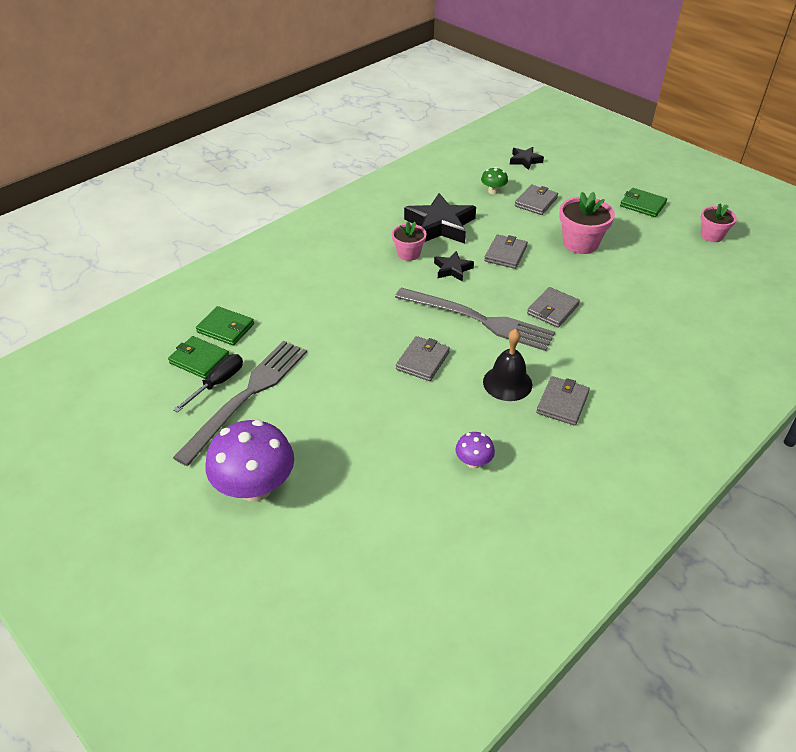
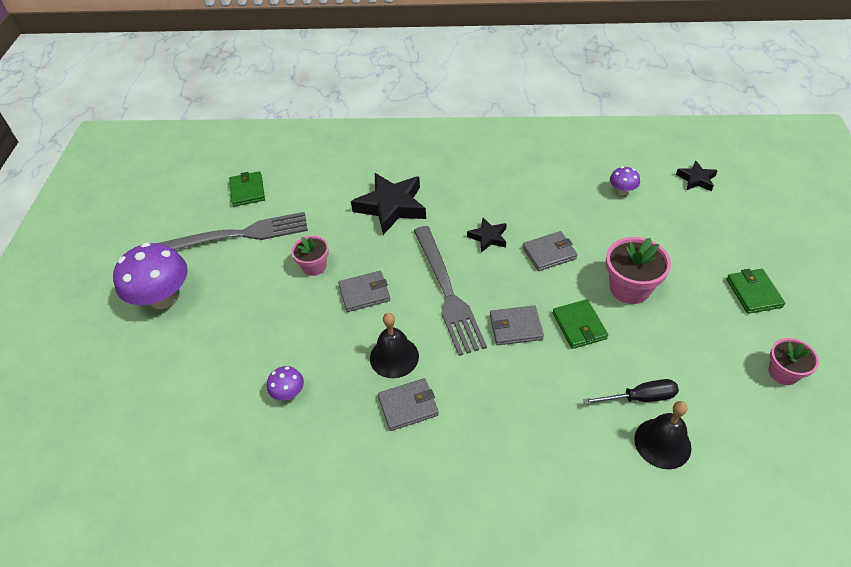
camera: 50 degrees right, 5 degrees up
(218, 383) = (235, 214): black screwdriver -> black screwdriver (640, 398)
(226, 328) = (288, 179): green wallet -> green wallet (579, 326)
(408, 253) = (475, 202): pink flower pot -> pink flower pot (314, 266)
(440, 225) = (532, 194): black star -> black star (391, 206)
(493, 191) = (622, 191): green mushroom -> purple mushroom
(536, 202) = (646, 224): grey wallet -> none
(714, 311) = (662, 443): none -> black bell

